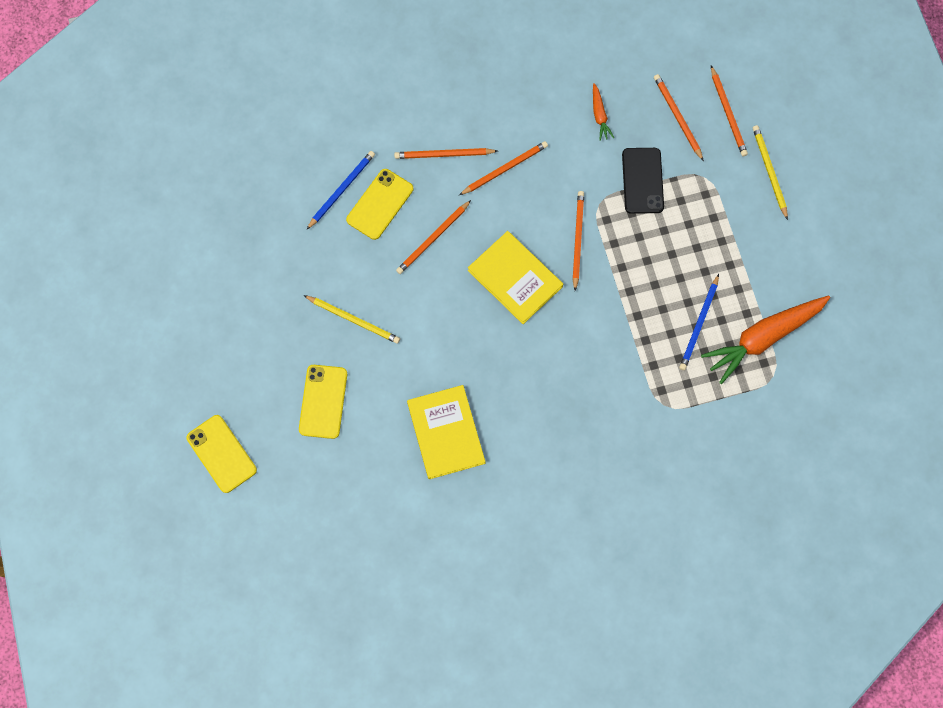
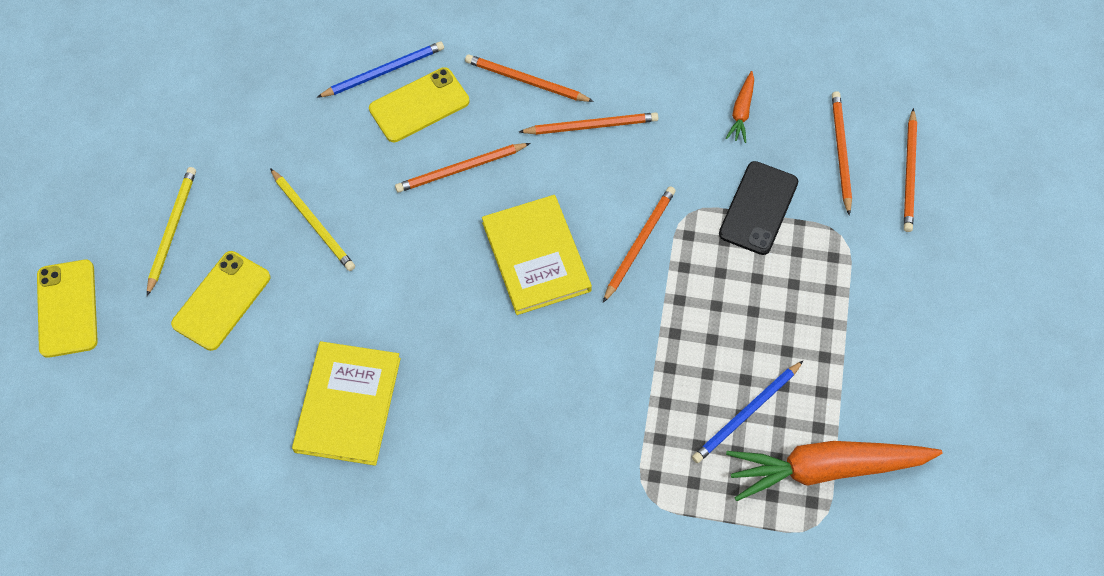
camera: 25 degrees right, 10 degrees down
(769, 171) = (932, 264): yellow pencil -> yellow pencil (172, 229)

